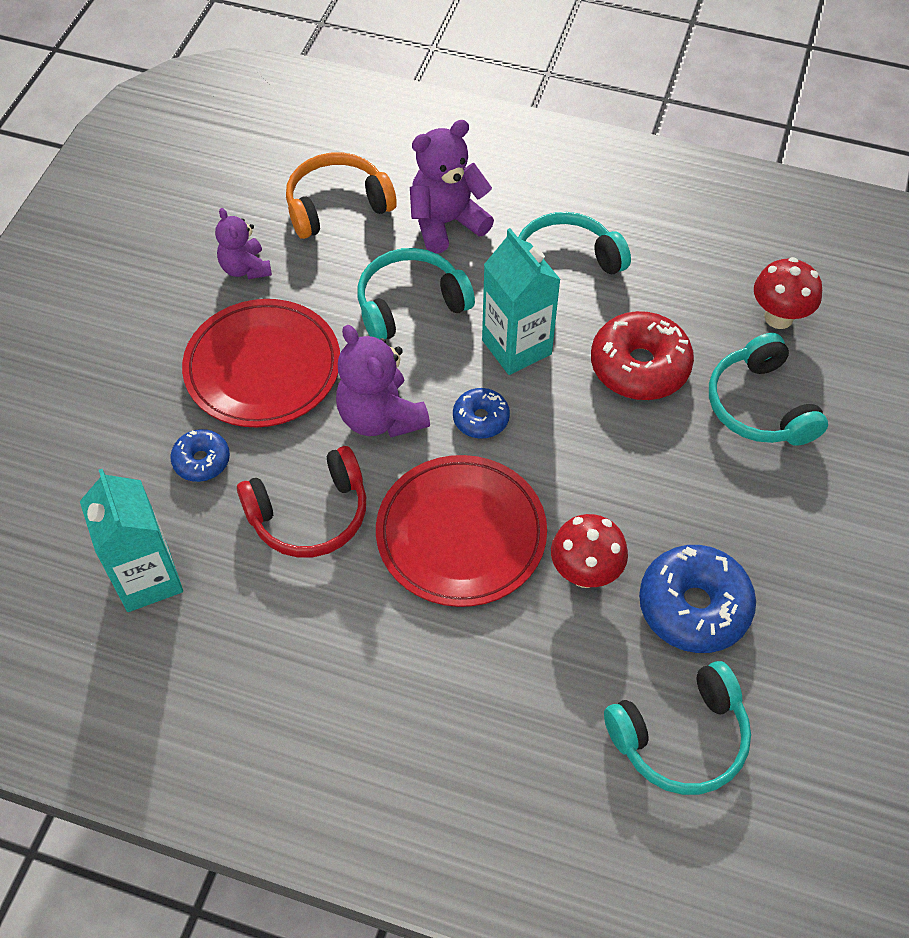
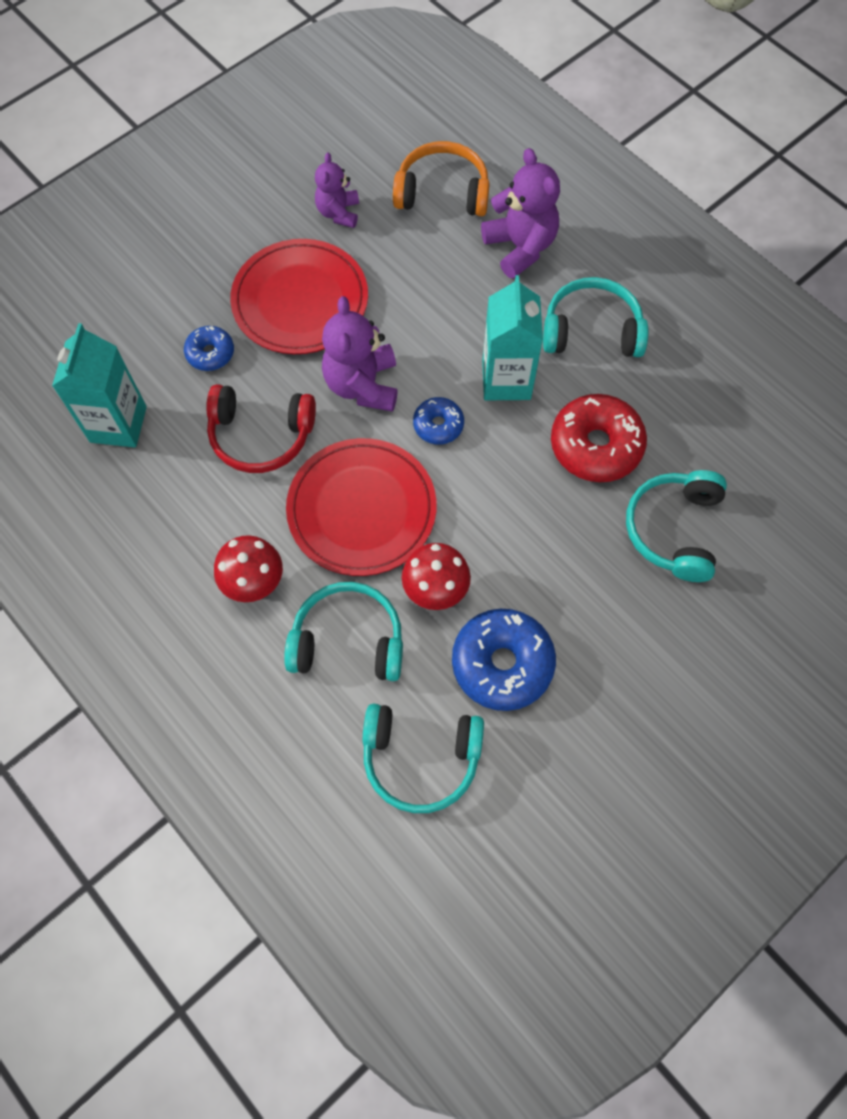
camera: 30 degrees right, 10 degrees up
(410, 304) = (445, 303): turquoise headphones -> turquoise headphones (348, 641)
(446, 223) = (520, 247): purple teddy bear -> purple teddy bear turned 60 degrees clockwise
(778, 317) = (745, 462): red mushroom -> red mushroom (254, 583)

